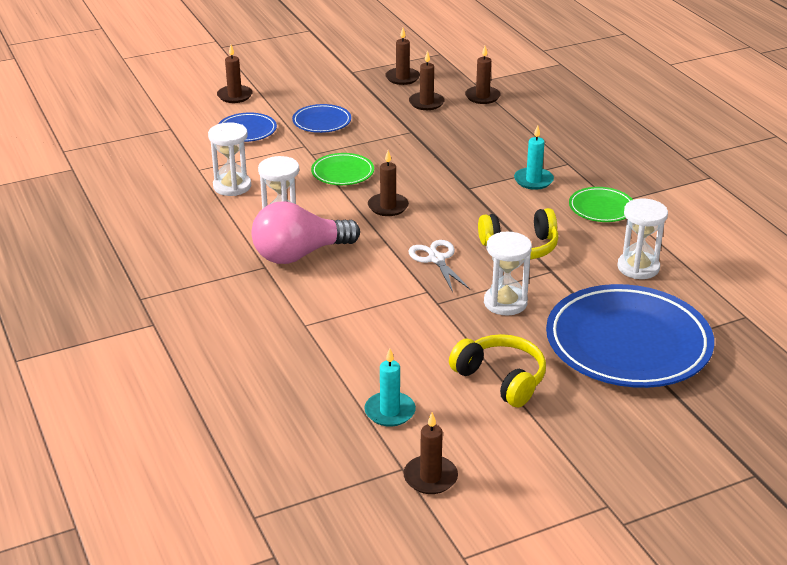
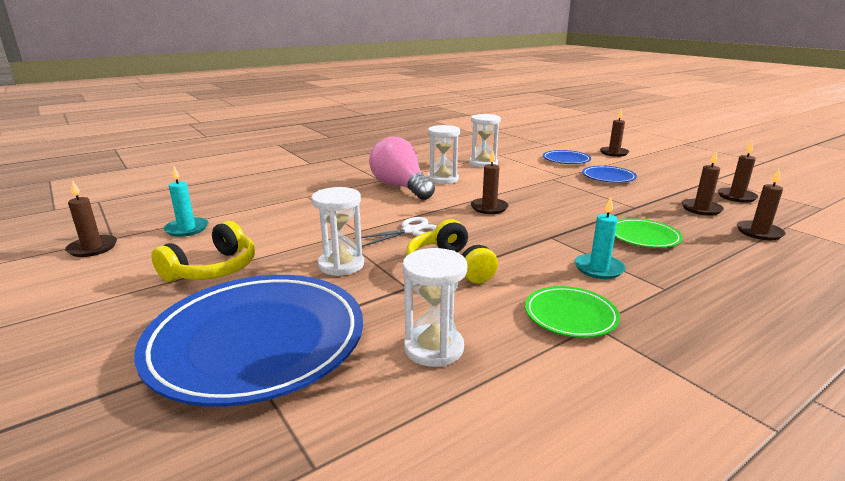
camera: 80 degrees right, 10 degrees down
(342, 173) = (532, 189): green plate -> green plate (643, 237)

